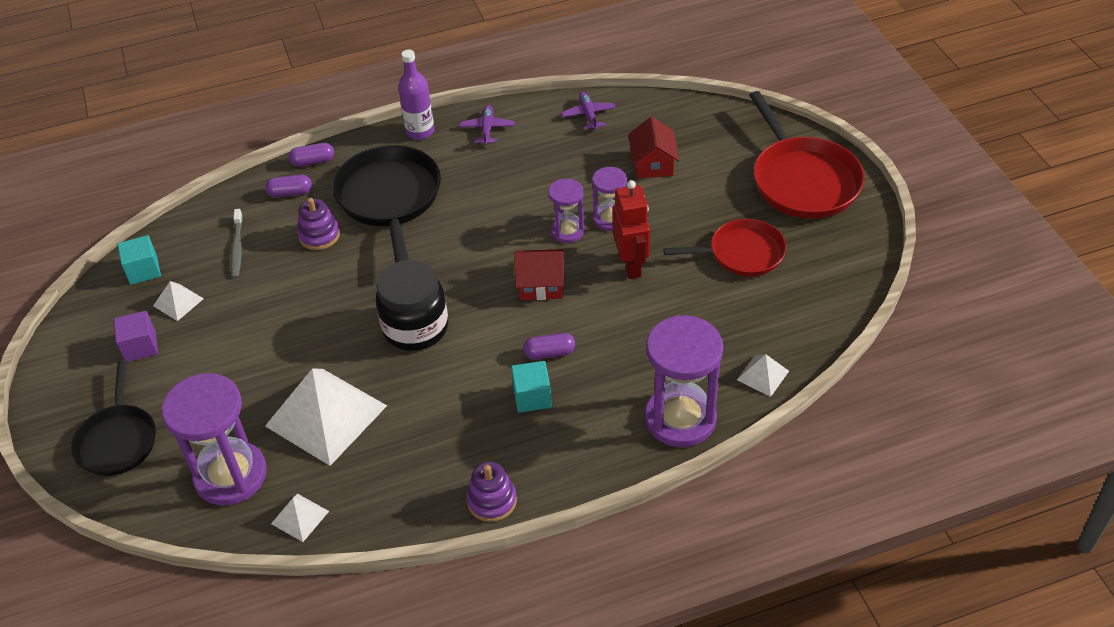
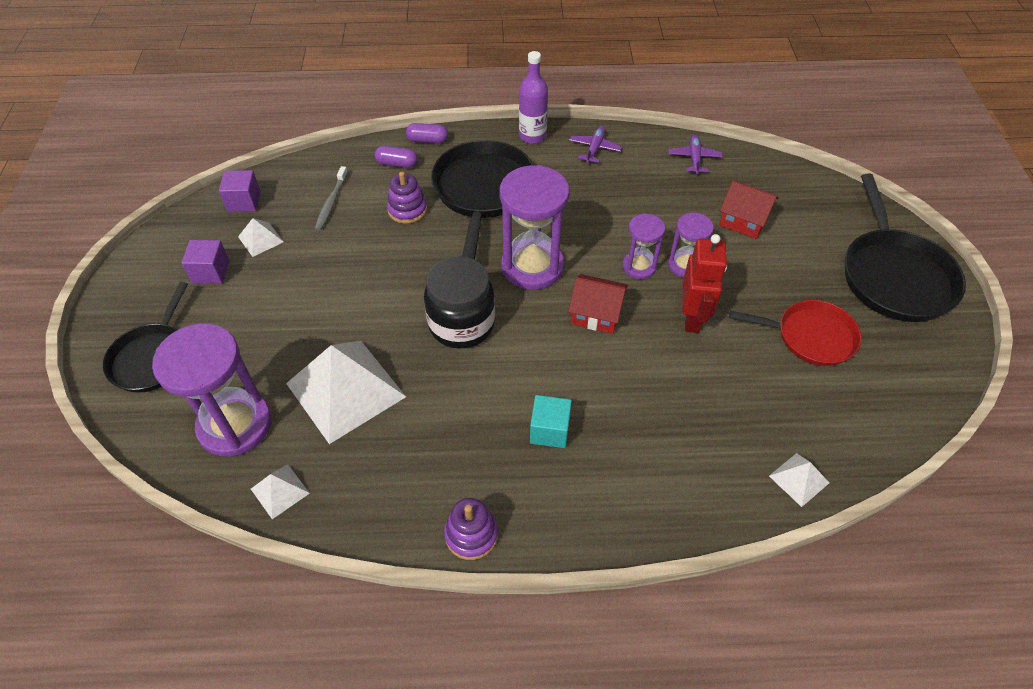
camera: 15 degrees right, 5 degrees up
(143, 270) = (244, 202): turquoise cube -> purple cube
(549, 353) = (582, 388): purple capsule -> none
(653, 164) = (743, 220): red house -> red house turned 75 degrees counterclockwise
(680, 419) = (696, 502): purple hourglass -> purple hourglass (532, 266)
(803, 180) = (894, 276): red pan -> black pan

